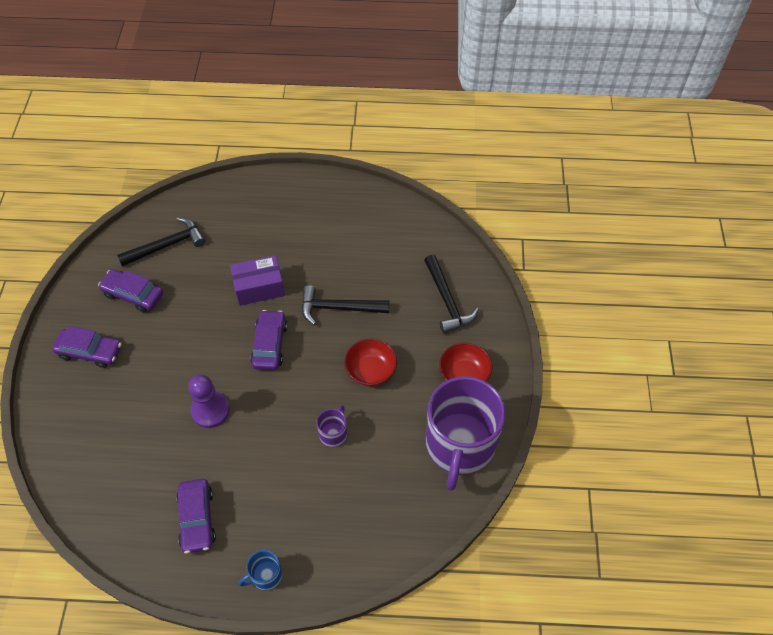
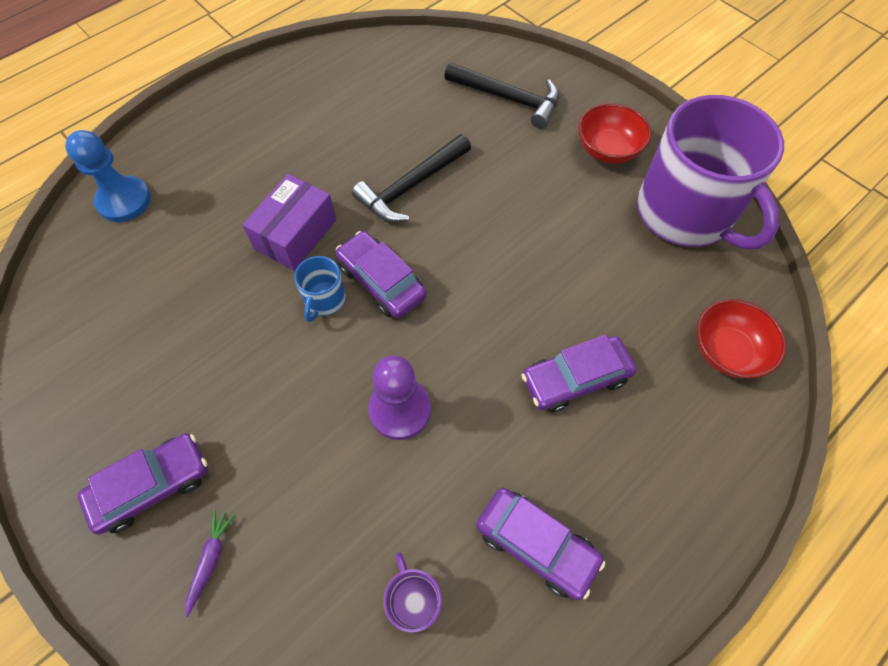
camera: 45 degrees left, 5 degrees up
(80, 401) = (211, 560): none -> purple carrot
(133, 294) = (136, 368): purple car -> purple car (575, 379)
(167, 245) = (118, 278): black hammer -> none
(207, 207) = (124, 201): none -> blue pawn
(266, 575) = (685, 523): blue mug -> blue mug (324, 300)
(333, 433) = (562, 309): purple mug -> purple mug (414, 600)
(371, 371) = (520, 218): red bowl -> red bowl (727, 351)

